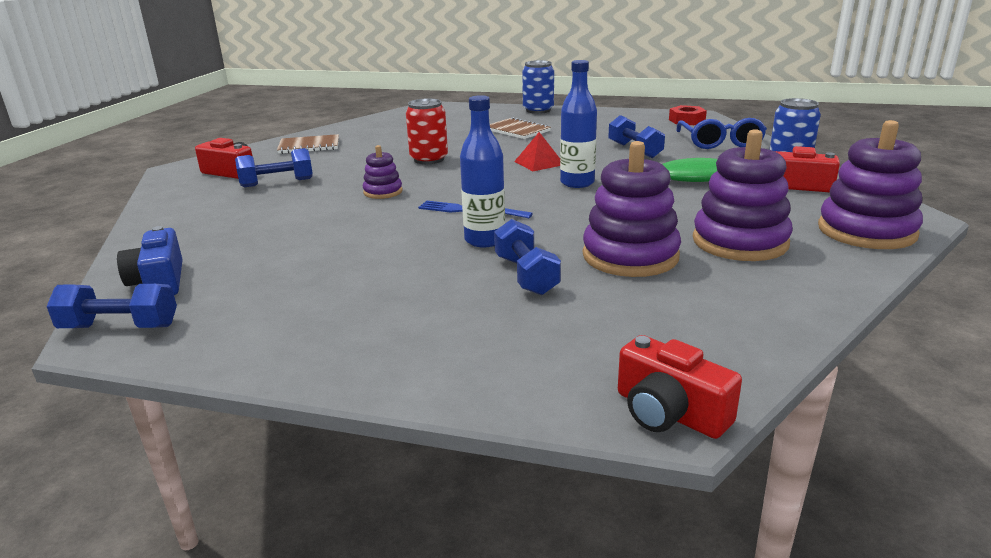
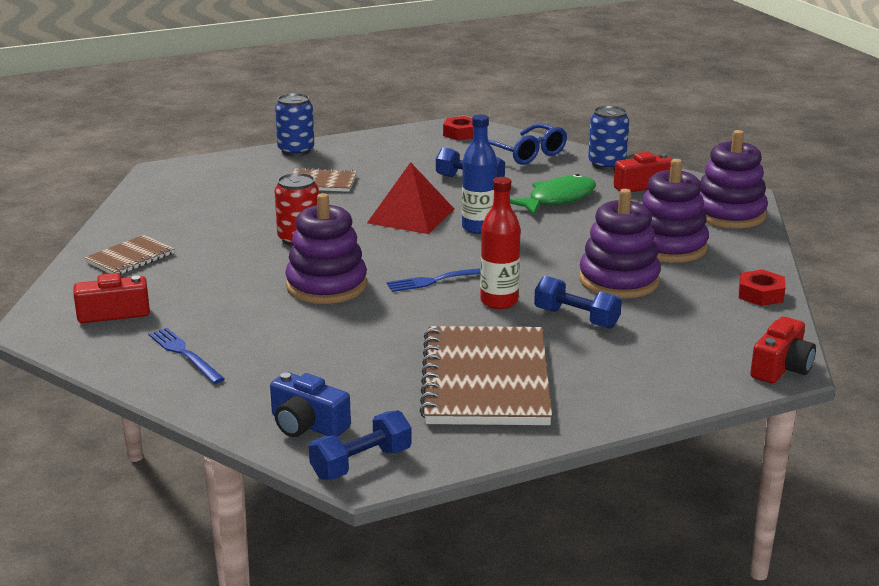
camera: 40 degrees left, 0 degrees up
(207, 208) = (184, 354): none -> blue fork
(277, 183) = (196, 308): blue dumbbell -> none
(345, 299) = (486, 380): none -> brown notebook
(383, 192) = (326, 286): purple stacking toy -> purple stacking toy, size x1.93
(484, 240) = (499, 301): blue bottle -> red bottle
(539, 163) = (411, 215): red pyramid -> red pyramid, size x1.72
(669, 412) = (781, 367): red camera -> red camera turned 60 degrees counterclockwise
(779, 319) = (760, 294): none -> red nut

